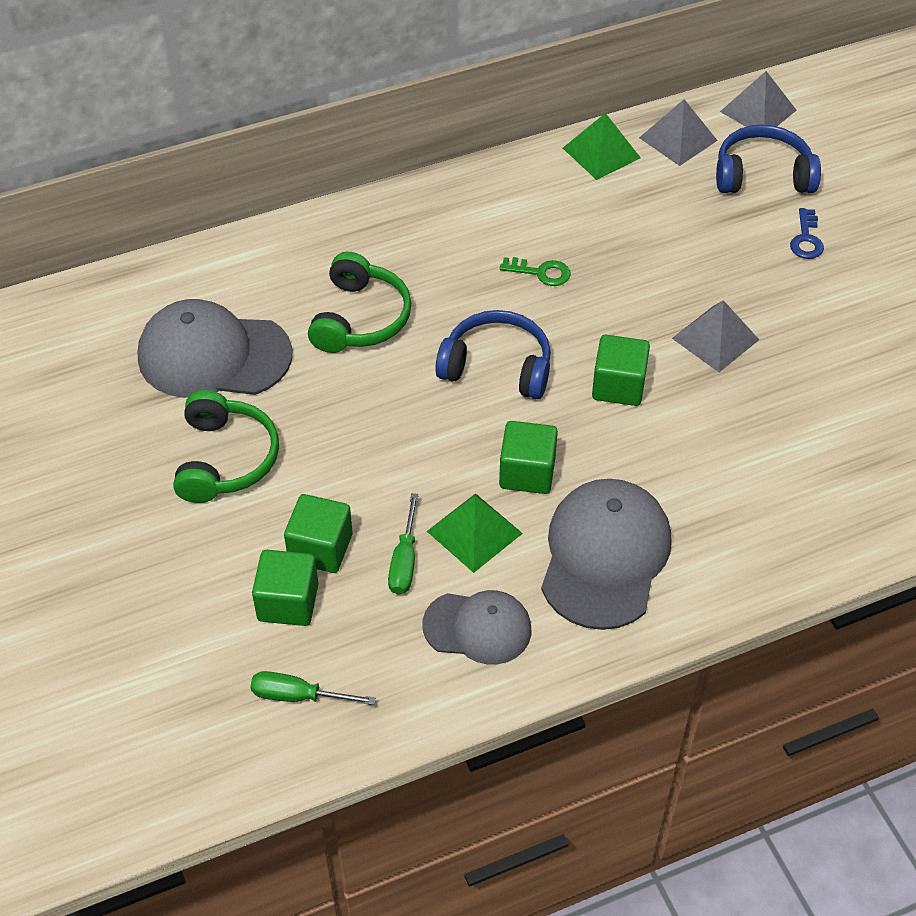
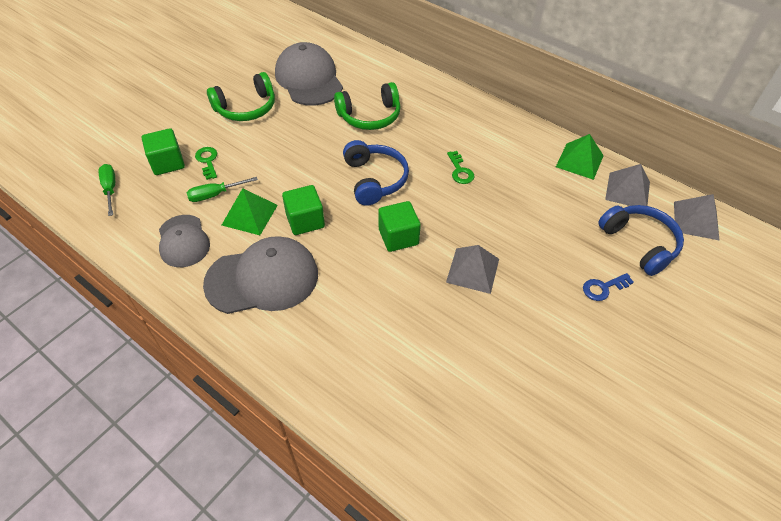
camera: 60 degrees right, 0 degrees up
(320, 548) = (207, 161): green cube -> green key

